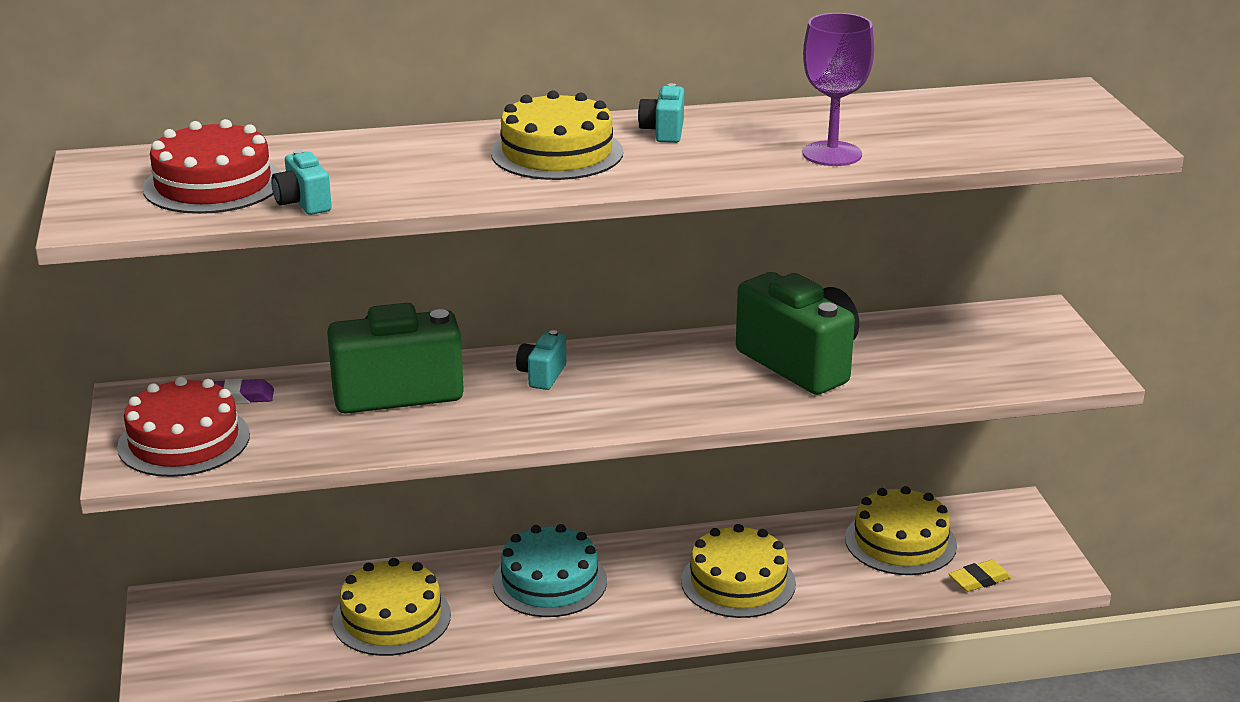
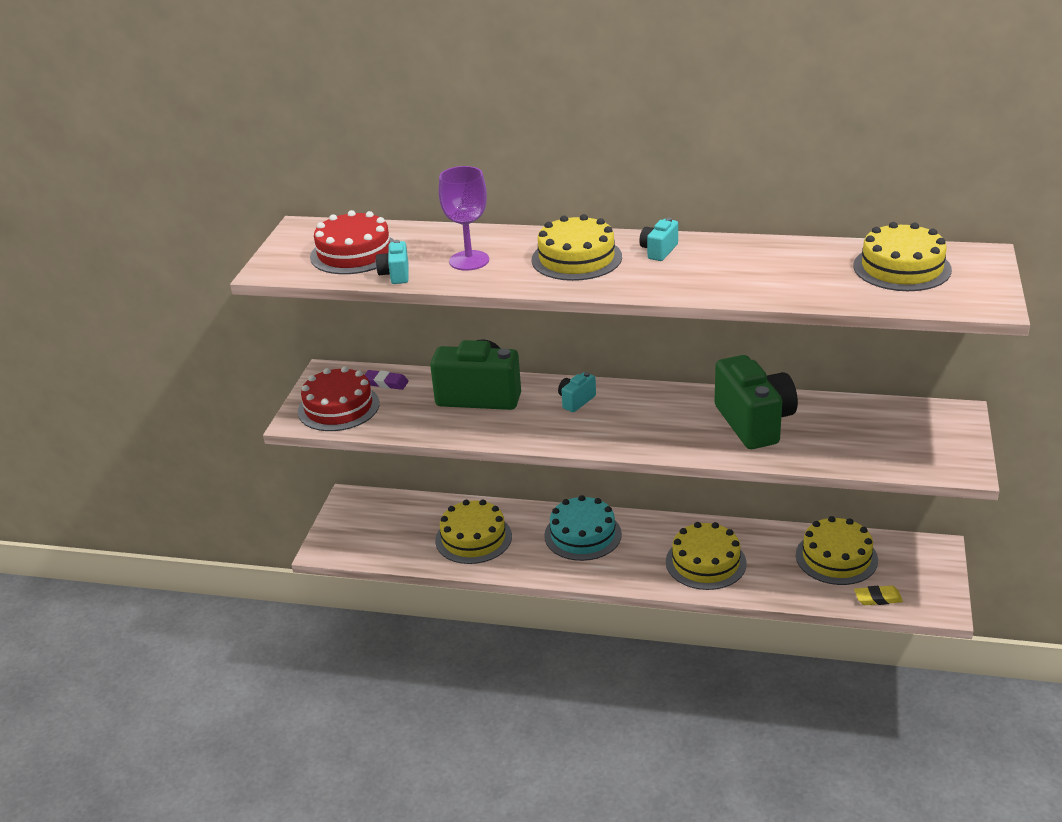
camera: 25 degrees right, 5 degrees up
(832, 154) = (761, 285): purple goblet -> purple goblet (469, 260)
(987, 115) = (902, 268): none -> yellow cake

